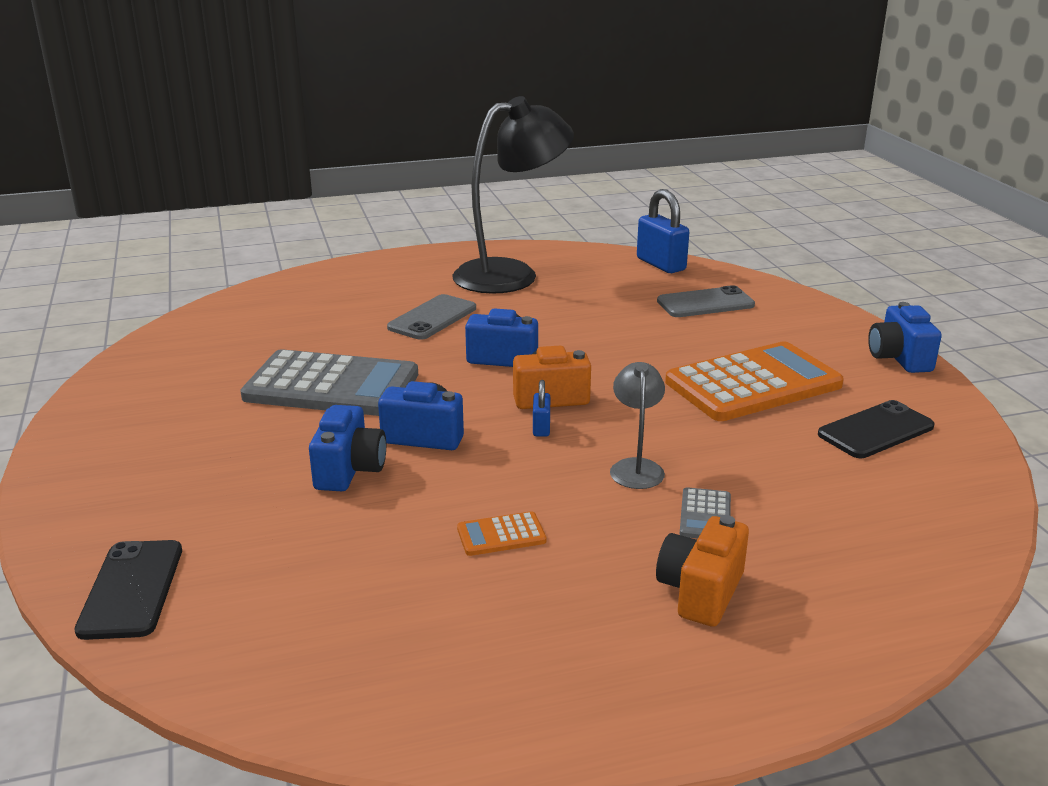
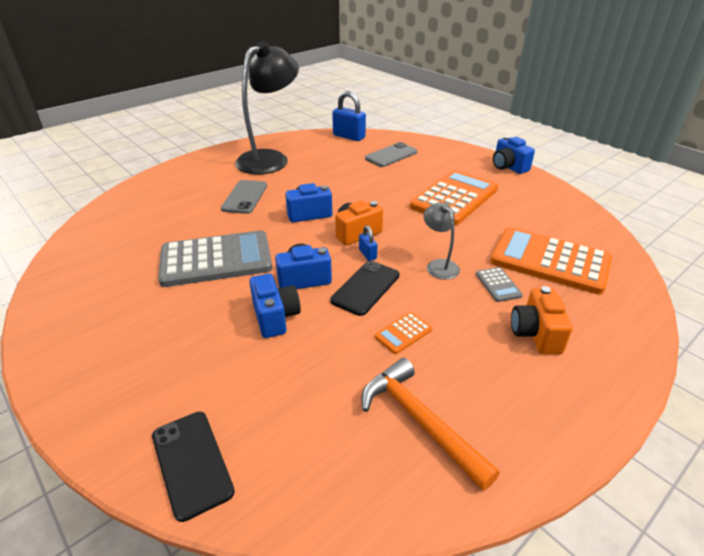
camera: 25 degrees left, 10 degrees up
(429, 637) = (419, 421): none -> orange hammer
(829, 506) = (550, 261): none -> orange calculator
(876, 430) = (533, 210): black phone -> black phone (365, 288)

